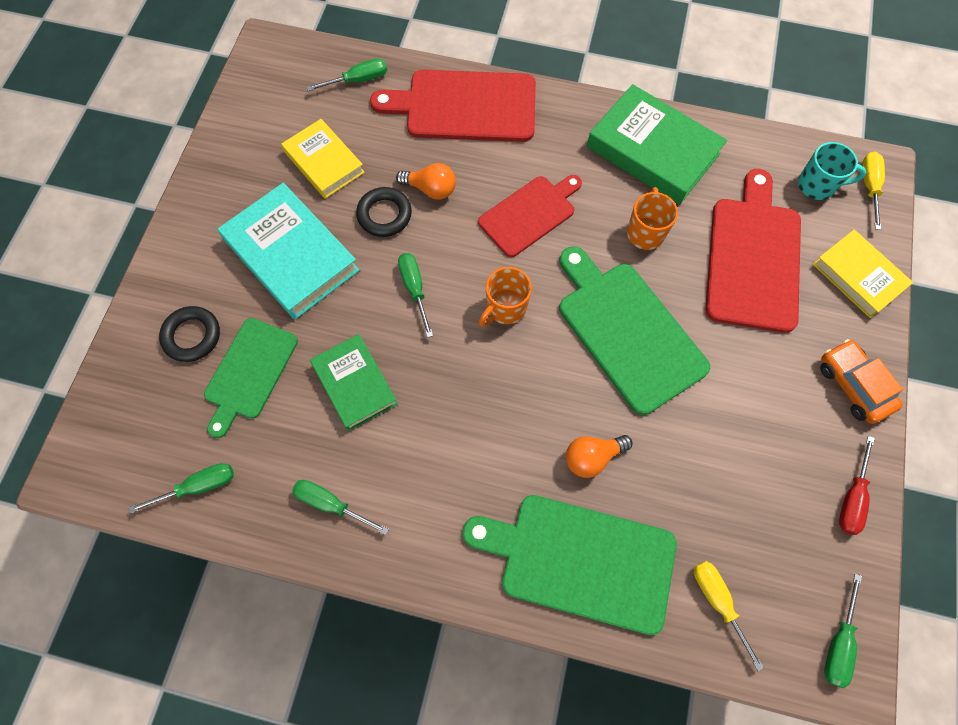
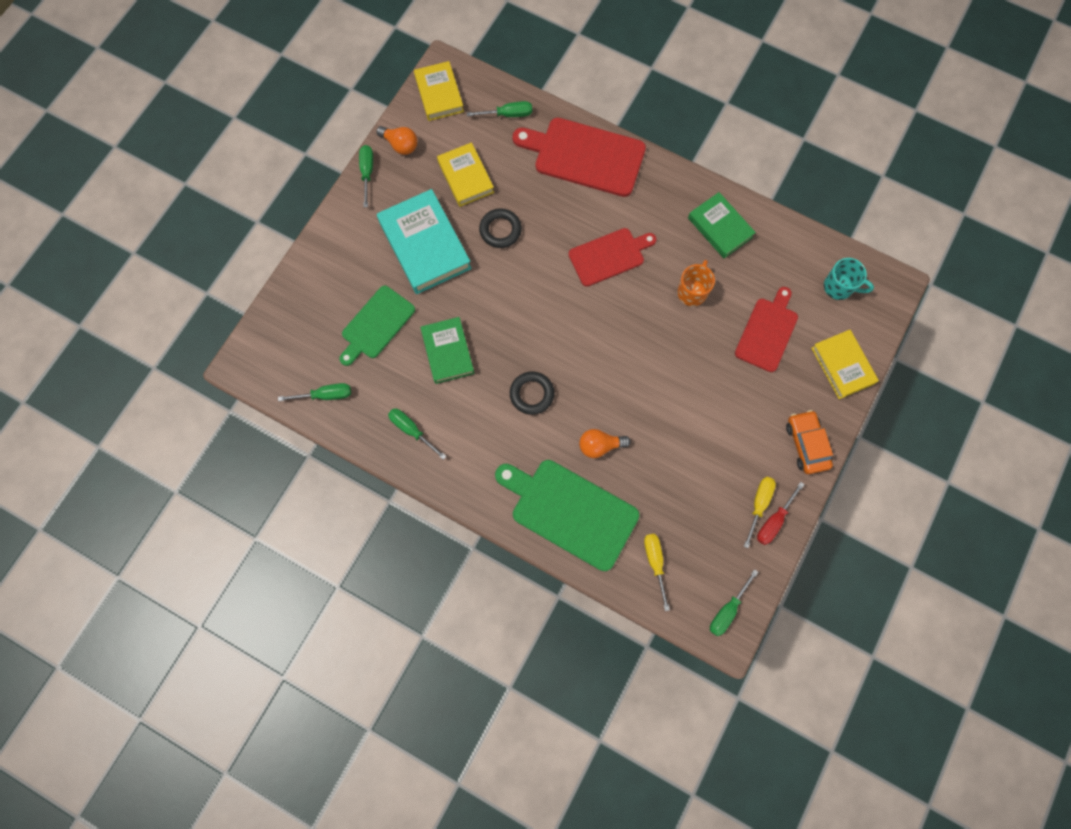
camera: 15 degrees right, 5 degrees up
(192, 336) = (341, 288): black ring -> black ring (532, 394)
(267, 75) = (439, 94): none -> yellow book
(414, 288) = (508, 292): green screwdriver -> green screwdriver (367, 172)
(431, 189) = (540, 218): orange light bulb -> orange light bulb (400, 145)
(505, 308) = (570, 324): orange mug -> none
(627, 331) = (654, 363): green cutting board -> none
(652, 150) = (720, 227): green book -> green book, size x0.64
(753, 258) = (767, 332): red cutting board -> red cutting board, size x0.65
(869, 186) = (880, 298): yellow screwdriver -> yellow screwdriver (759, 504)

